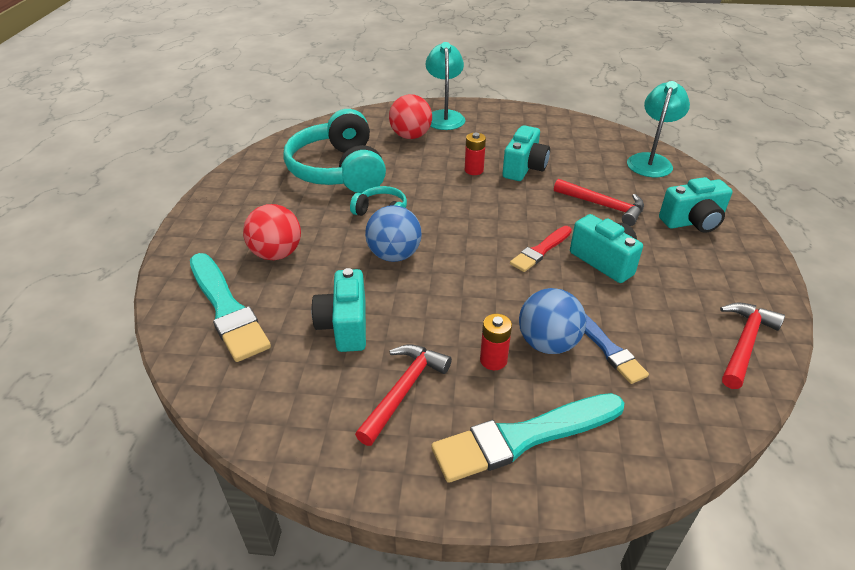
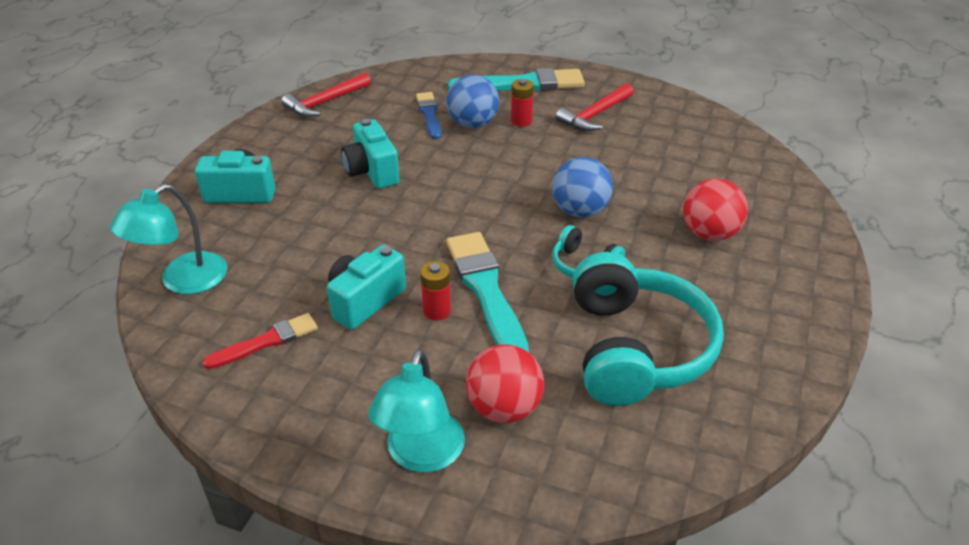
camera: 165 degrees left, 0 degrees up
(226, 309) = (748, 188): turquoise brush -> turquoise brush (486, 292)
(345, 326) = (636, 159): turquoise camera -> none
(541, 250) = (425, 191): red brush -> red brush (265, 342)
(603, 206) = (315, 227): red hammer -> none

